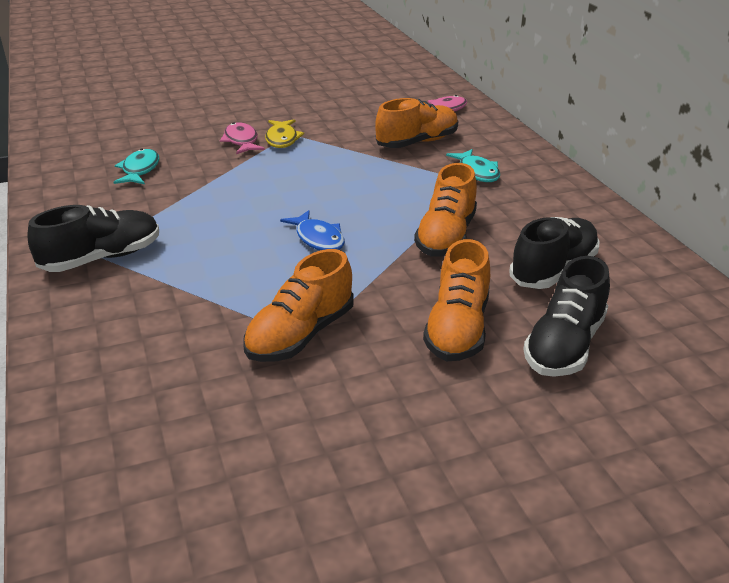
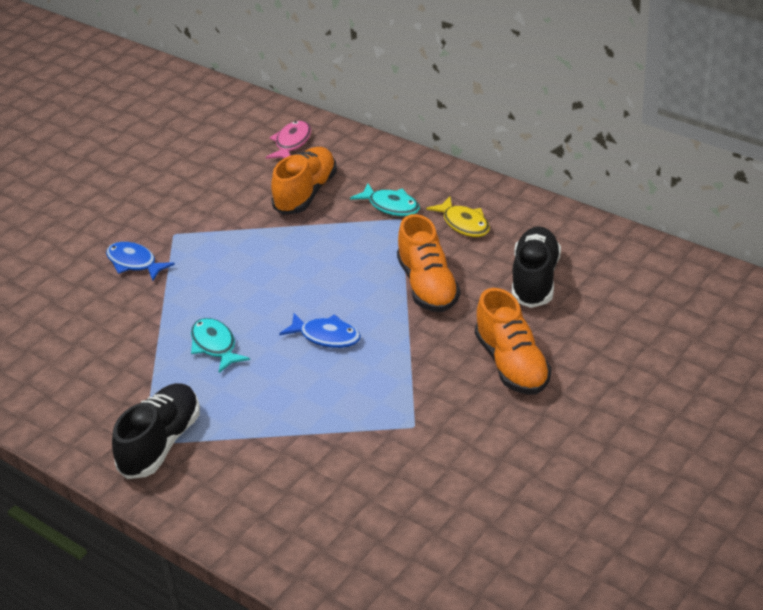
camera: 30 degrees left, 5 degrees up
(140, 170) = (73, 340): turquoise fish -> turquoise fish (215, 346)
(241, 141) = (134, 263): pink fish -> blue fish
(282, 139) = (172, 243): yellow fish -> yellow fish (464, 224)
(300, 335) = (405, 426): orange shoe -> none
(564, 345) = (594, 342): black shoe -> none

